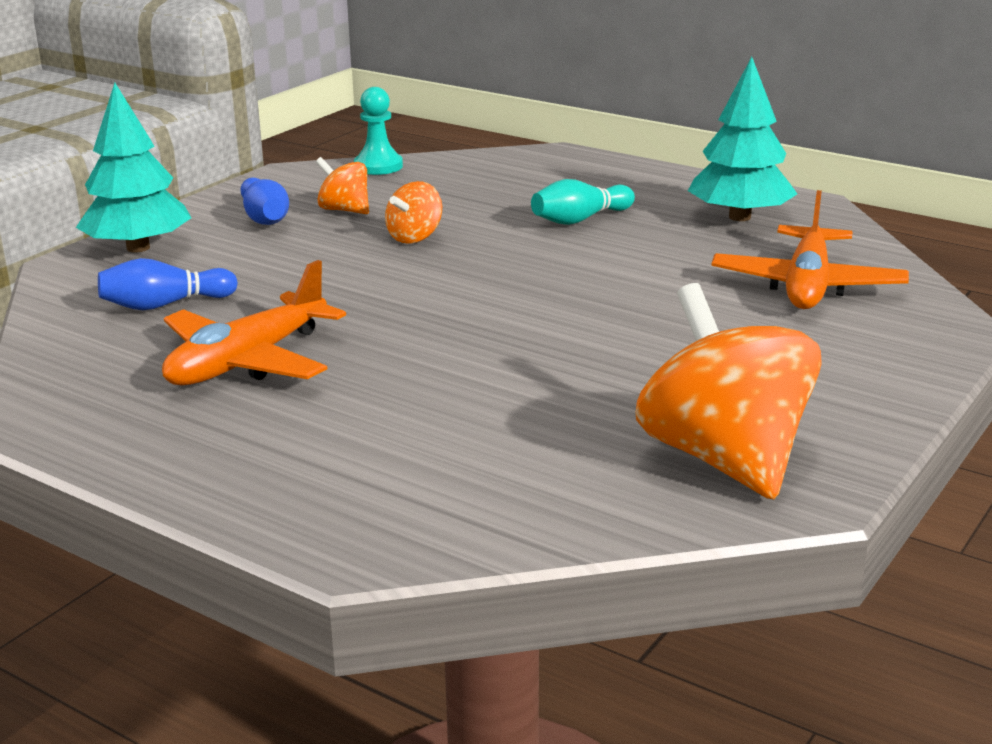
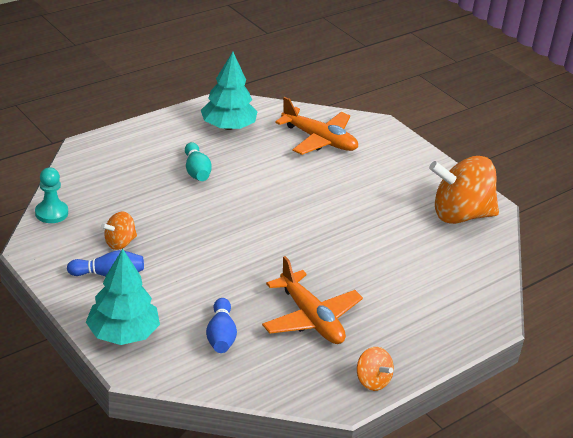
camera: 75 degrees left, 10 degrees up
(415, 237) = (182, 229): orange spinning top -> orange spinning top (372, 381)

